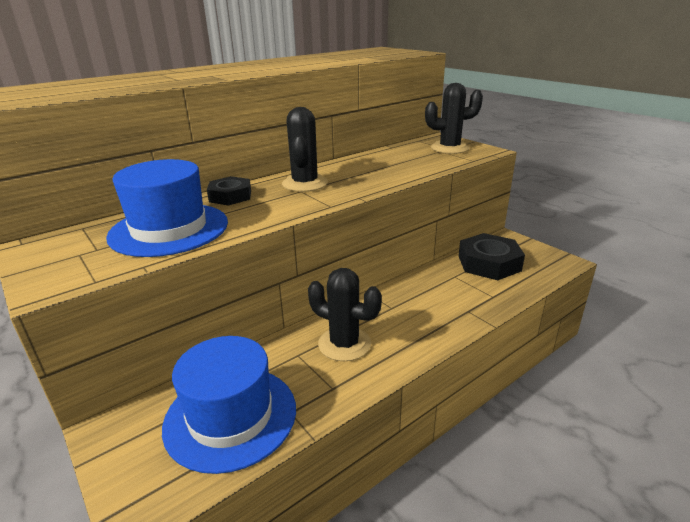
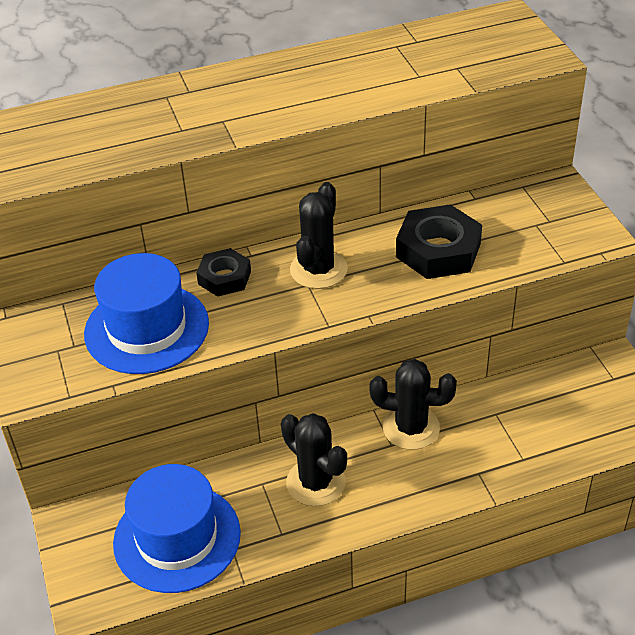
camera: 20 degrees right, 15 degrees up
(449, 148) = (553, 220): black cactus -> black cactus (411, 428)
(489, 263) = (554, 402): black nut -> black nut (438, 250)

